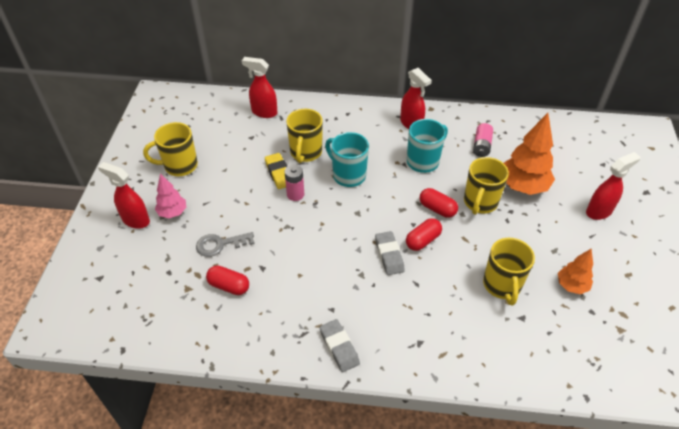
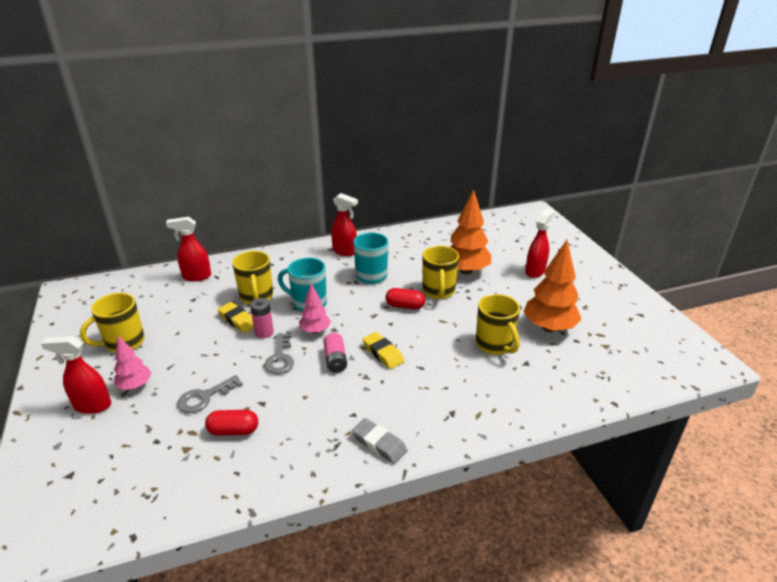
camera: 25 degrees left, 15 degrees down
(297, 227) = (280, 358): none -> grey key
(340, 208) = (315, 331): none -> pink tree
(389, 255) = (383, 353): grey eraser -> yellow eraser
(423, 240) = (406, 333): red capsule -> none
(481, 146) = (415, 252): pink battery -> pink battery (335, 360)
(571, 286) = (549, 327): orange tree -> orange tree, size x1.76

